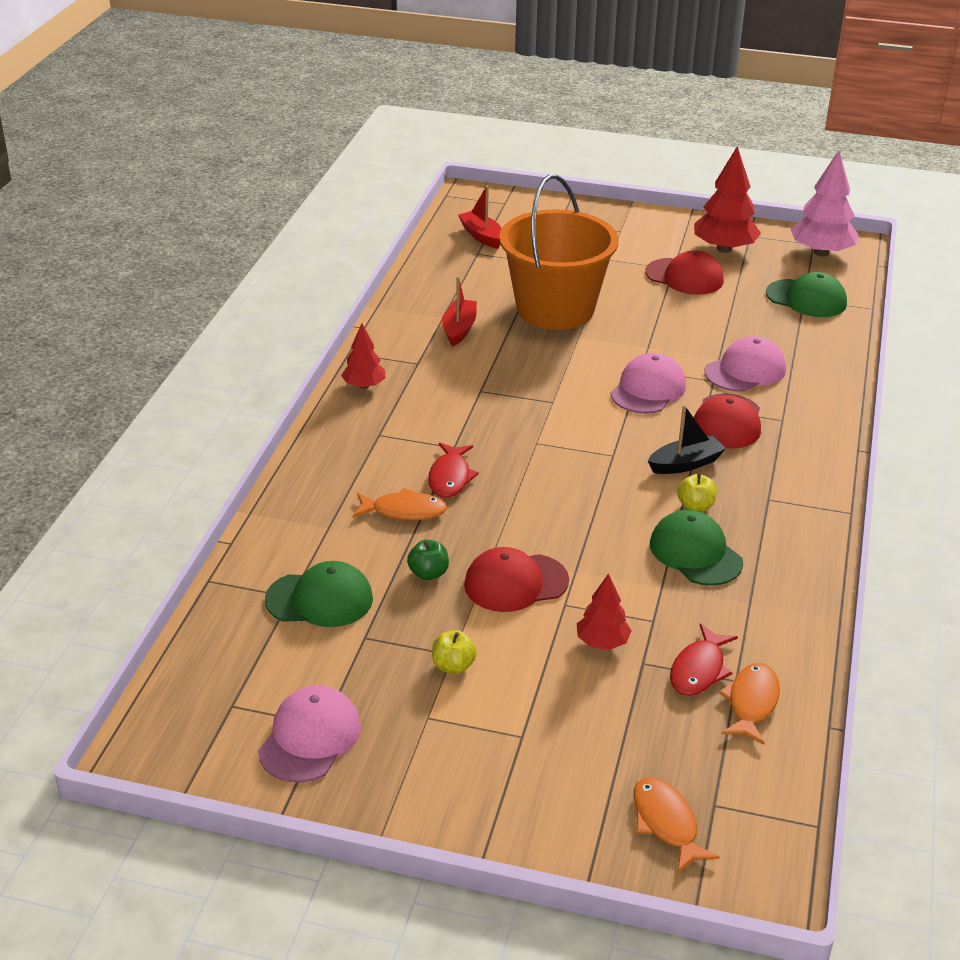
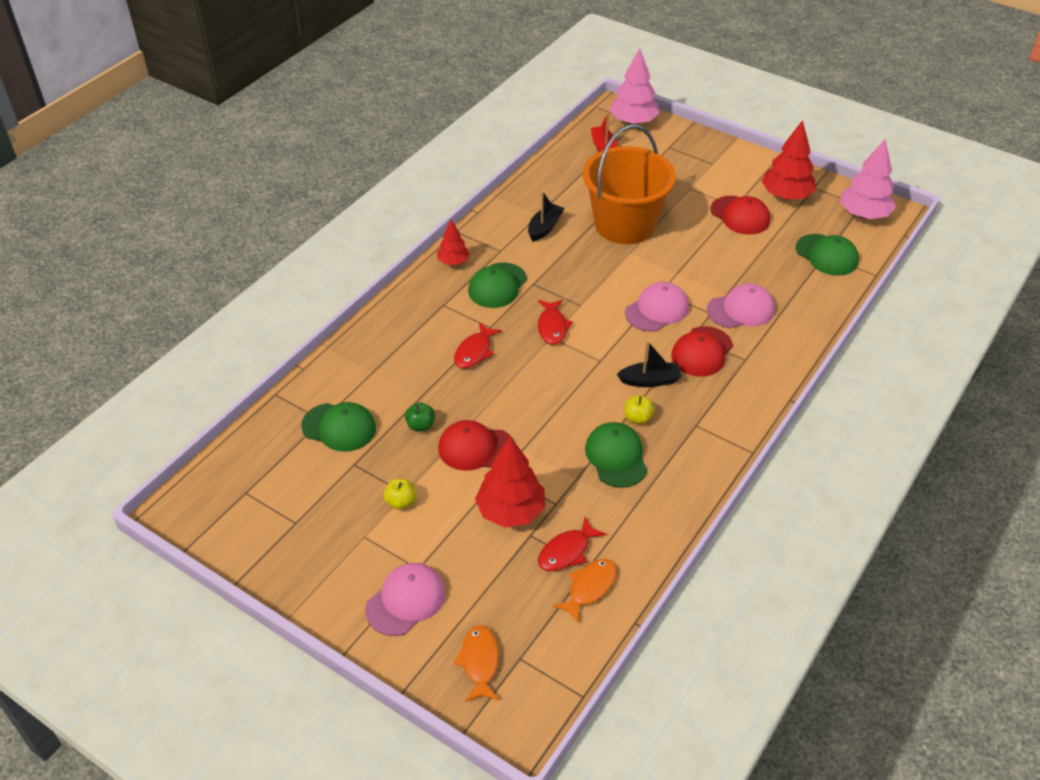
camera: 20 degrees right, 10 degrees up
(310, 738) = (282, 530): pink cap -> pink cap (406, 601)
(404, 511) = (429, 371): orange fish -> none
(436, 401) = (497, 286): none -> green cap
(459, 329) = (545, 228): red boat -> black boat
(501, 204) = (633, 122): none -> pink tree
(532, 431) = (552, 327): none -> red fish
(602, 642) = (511, 511): red tree -> red tree, size x1.74

